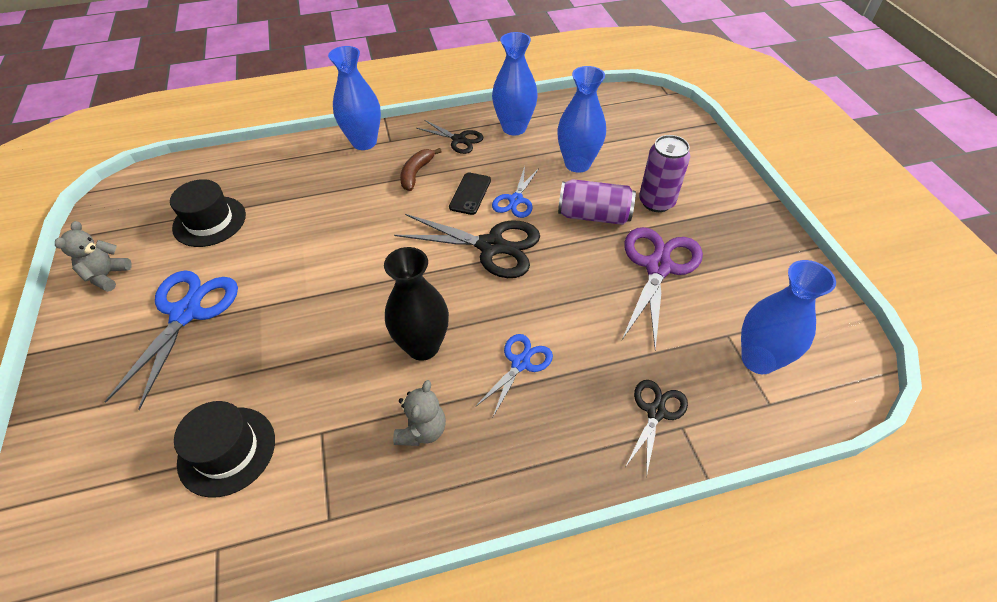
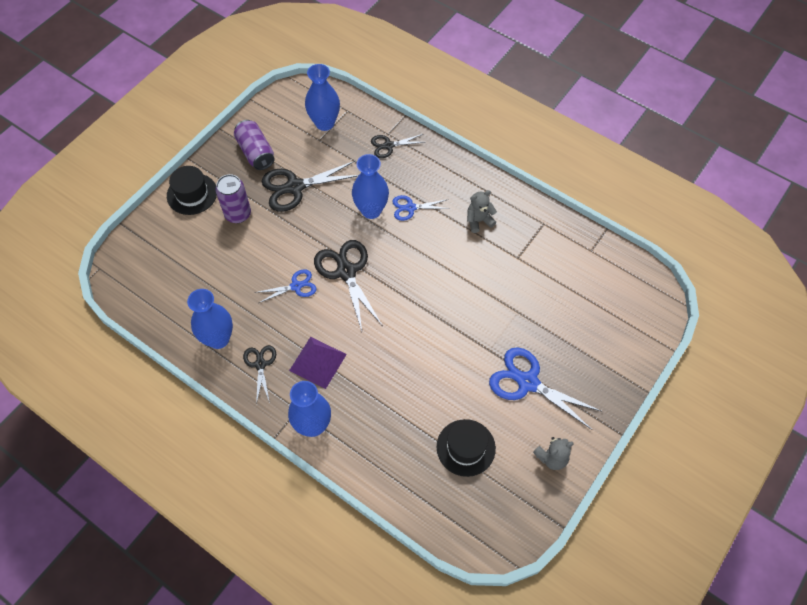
camera: 130 degrees left, 10 degrees up
(186, 313) = (527, 382): blue scissors -> blue scissors turned 60 degrees clockwise
(227, 450) = (561, 285): black hat -> black hat (192, 194)
(416, 173) = (317, 362): brown banana -> purple pyramid
(423, 346) = (439, 253): black vase -> none
(470, 194) = (311, 315): black phone -> none
(577, 164) = (231, 275): blue vase -> blue vase (371, 210)
(594, 215) = (276, 238): purple can -> purple can (255, 152)
(658, 267) = (295, 187): purple scissors -> black scissors

